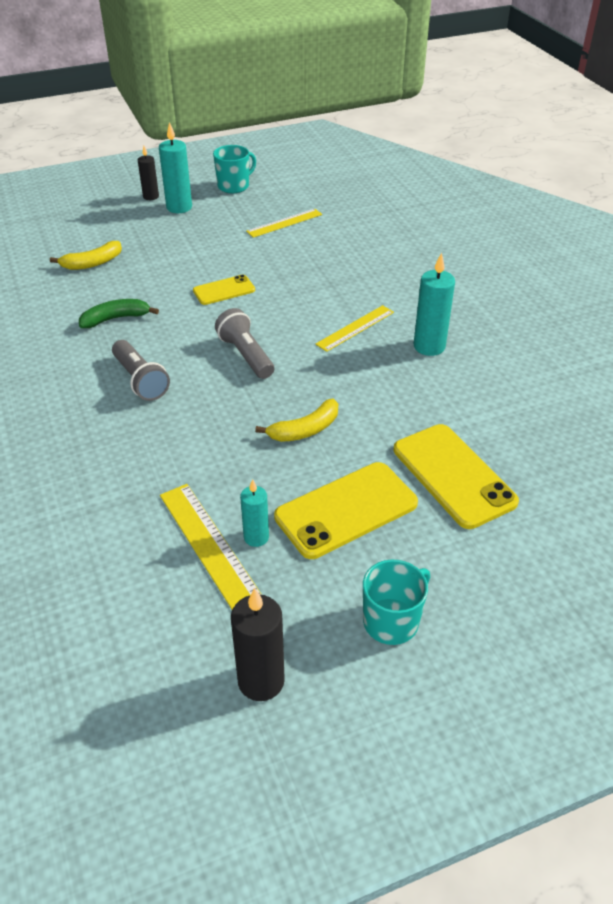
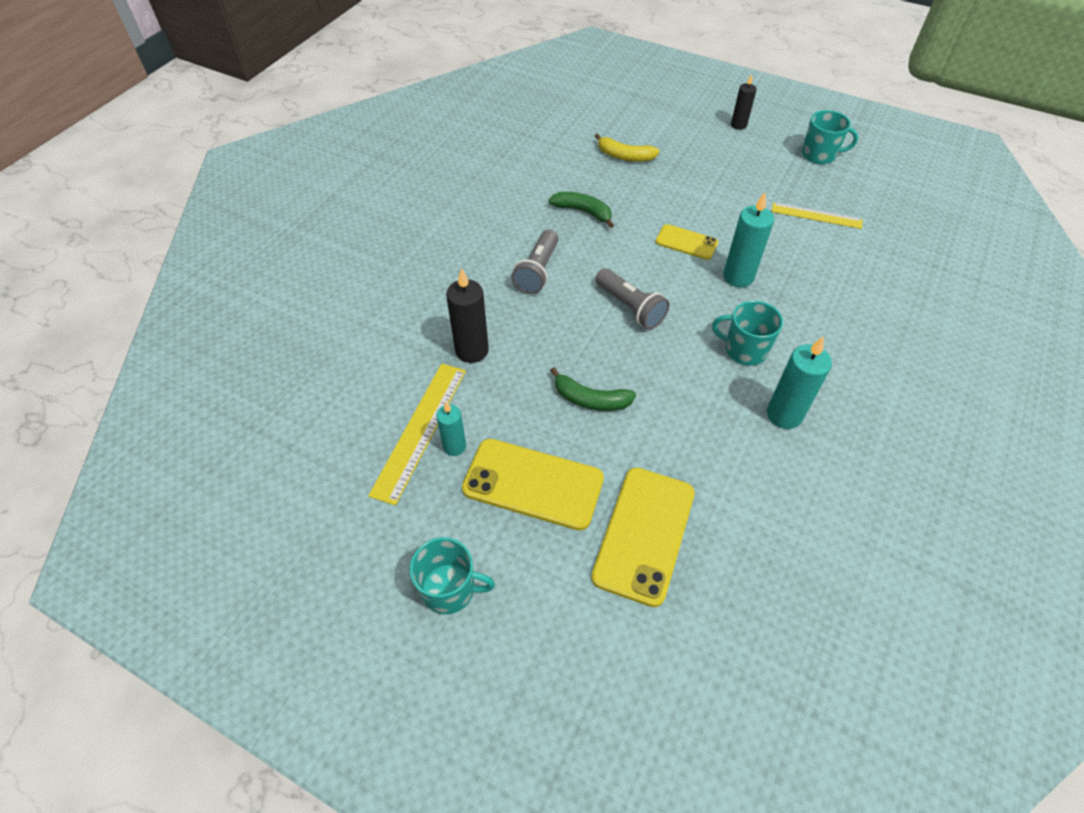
camera: 50 degrees right, 10 degrees up
(179, 207) = (748, 148): turquoise candle -> turquoise candle (738, 277)
(246, 355) = (630, 307): grey flashlight -> grey flashlight turned 120 degrees clockwise
(261, 681) = (332, 540): black candle -> black candle (472, 350)
(305, 430) = (590, 399): yellow banana -> green banana
(355, 328) = (744, 350): yellow ruler -> turquoise mug

